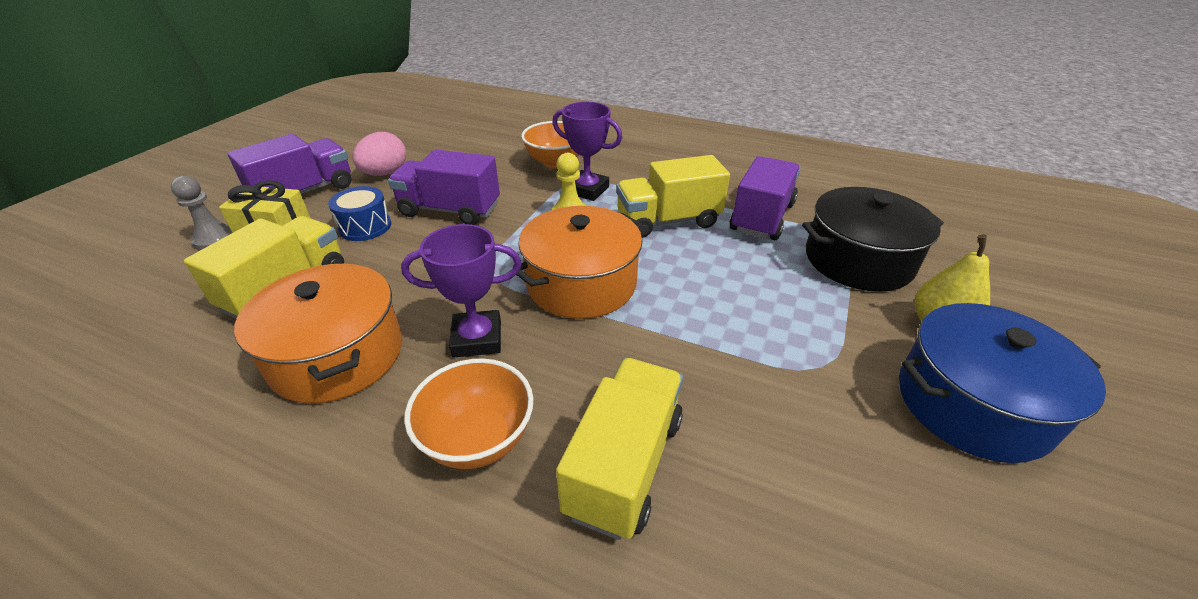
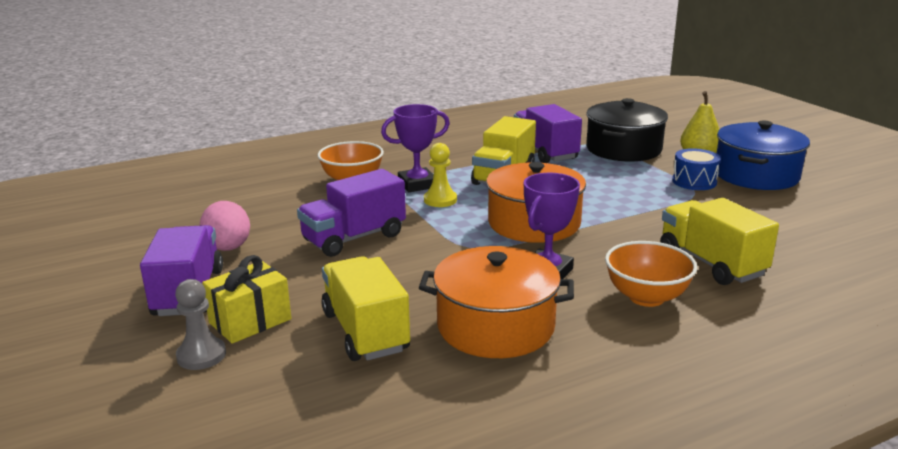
camera: 50 degrees left, 15 degrees down
(365, 227) = (316, 278): blue drum -> blue drum (694, 181)

